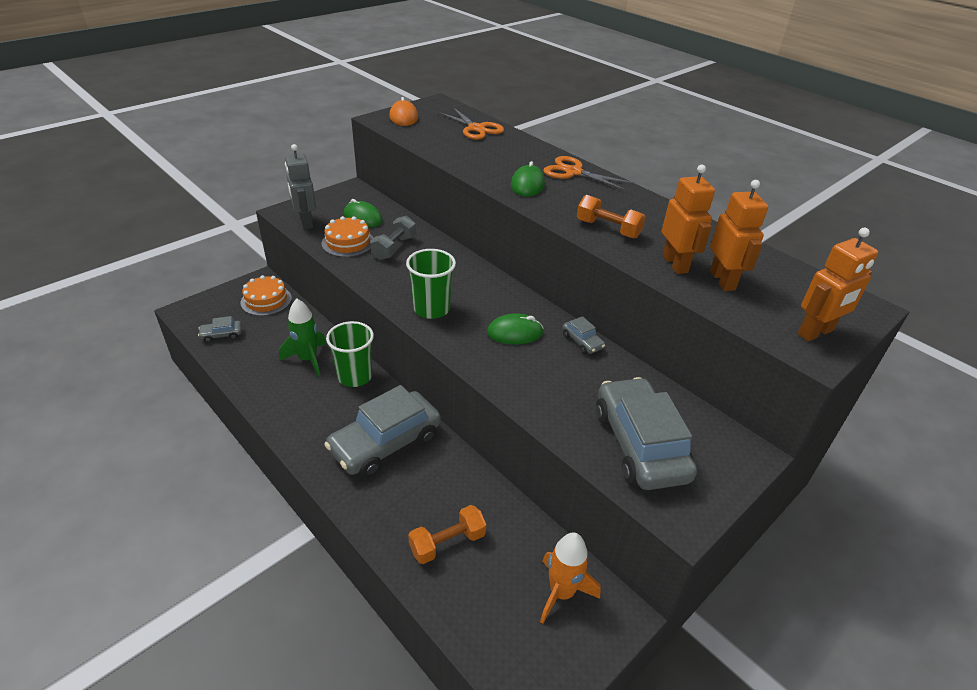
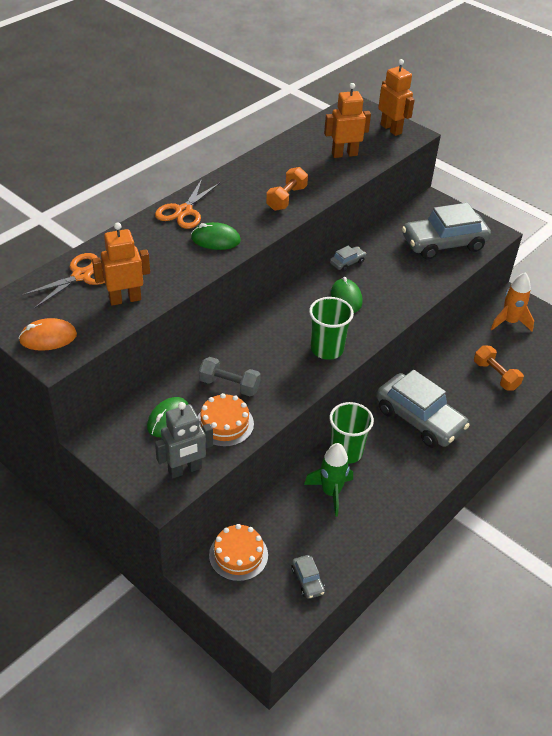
camera: 95 degrees left, 5 degrees up
(675, 264) = (329, 171): orange robot -> orange robot (125, 299)

